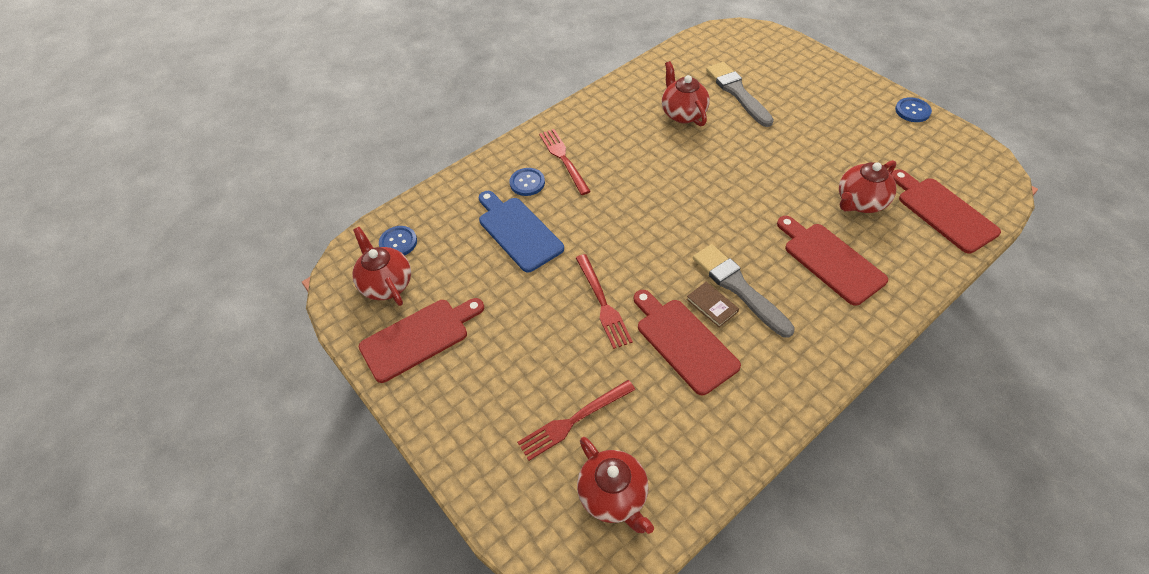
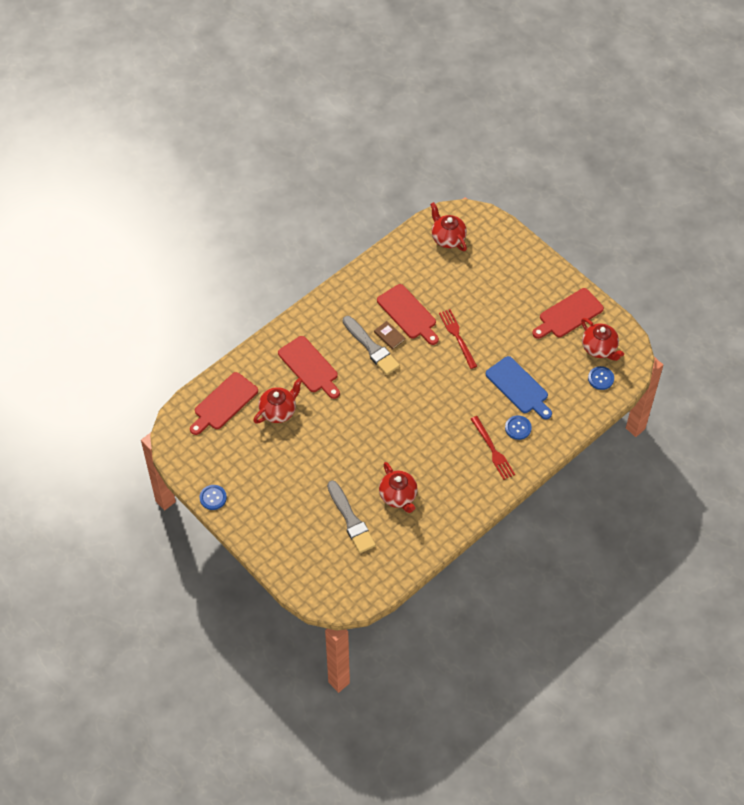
camera: 175 degrees right, 5 degrees up
(573, 421) = (470, 271): red fork -> none
(943, 212) = (224, 403): red cutting board -> red cutting board turned 75 degrees clockwise

